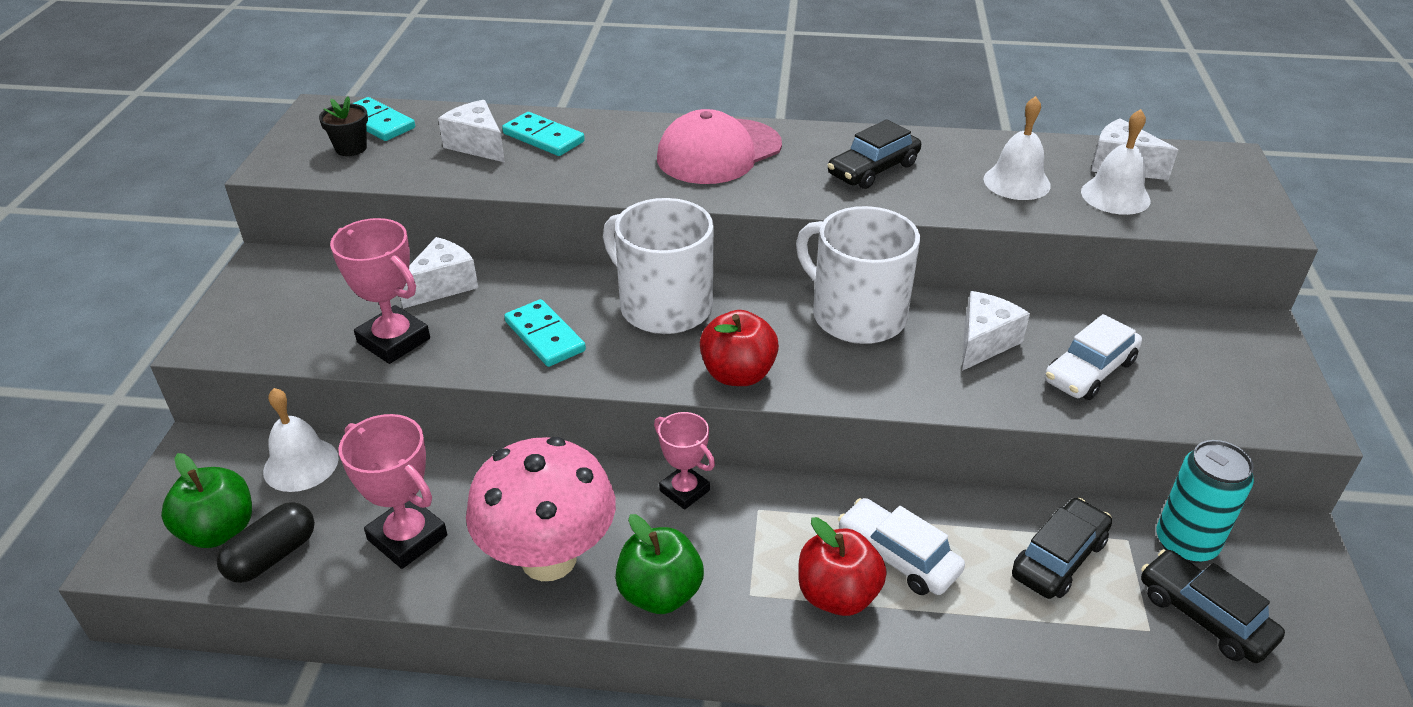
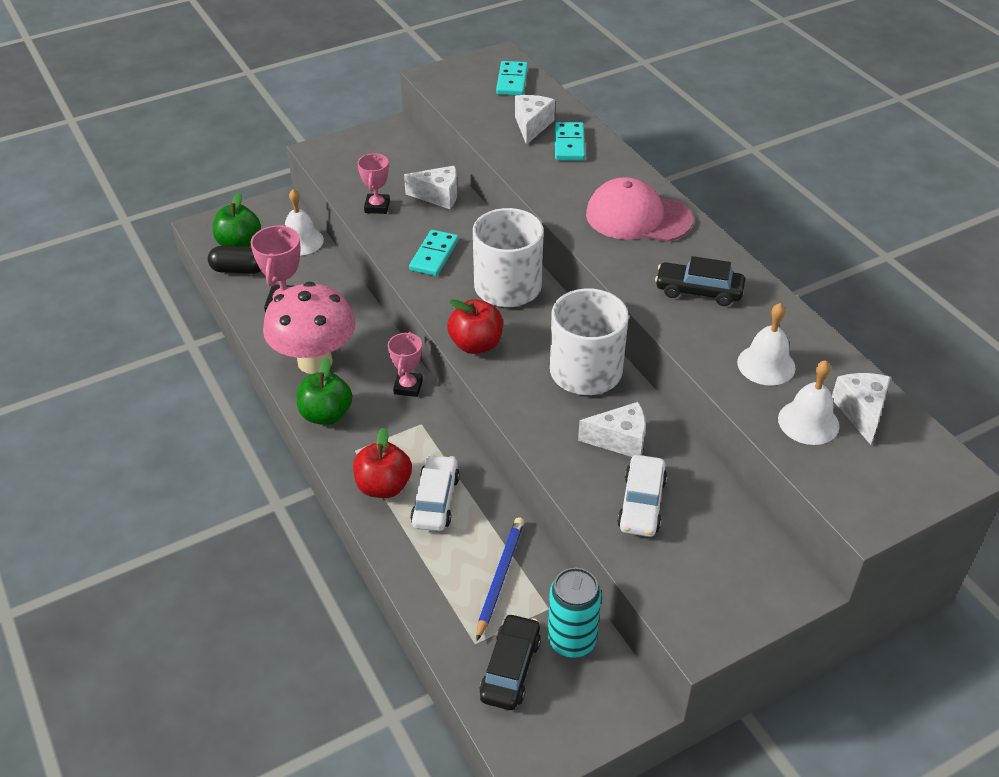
camera: 55 degrees right, 5 degrees up
(351, 148) = (476, 88): black flower pot -> none
(394, 341) = (377, 207): pink trophy -> pink trophy, size x0.67
(1059, 558) = (500, 577): black car -> blue pencil
(1089, 371) = (641, 504): white car -> white car turned 90 degrees counterclockwise

